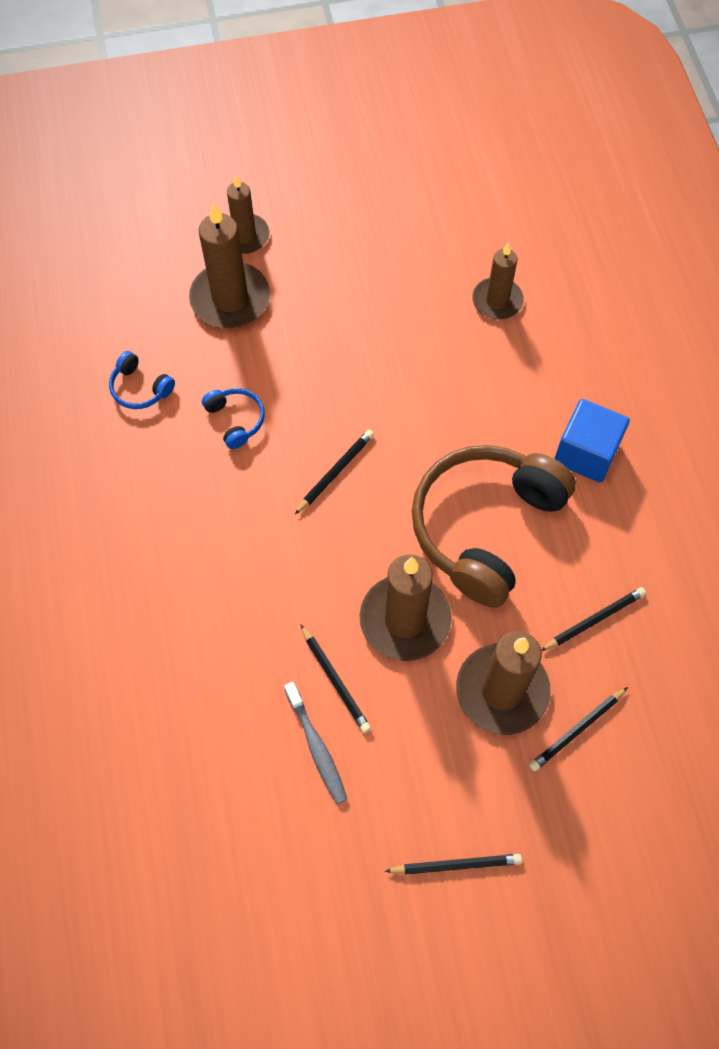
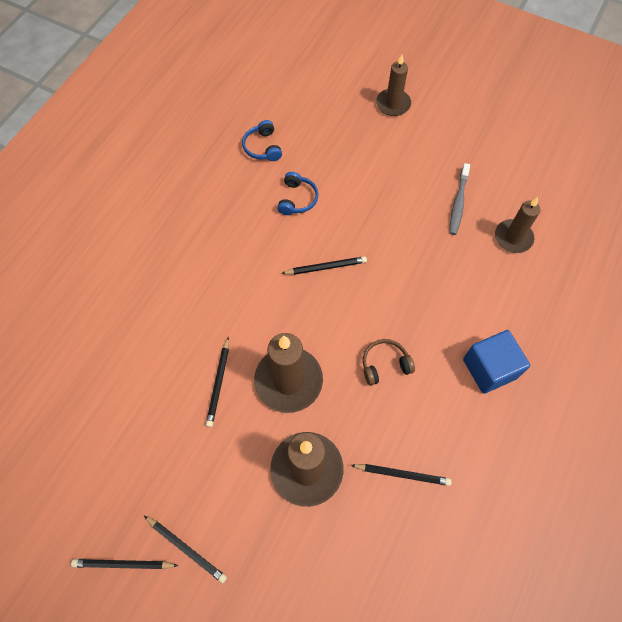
camera: 40 degrees right, 0 degrees up
(230, 299) = (354, 132): brown candle -> none
(316, 746) = (175, 412): grey toothbrush -> grey toothbrush (458, 203)
(485, 527) = (385, 364): brown headphones -> brown headphones, size x0.41
(577, 730) = (330, 533): black pencil -> black pencil (123, 564)

